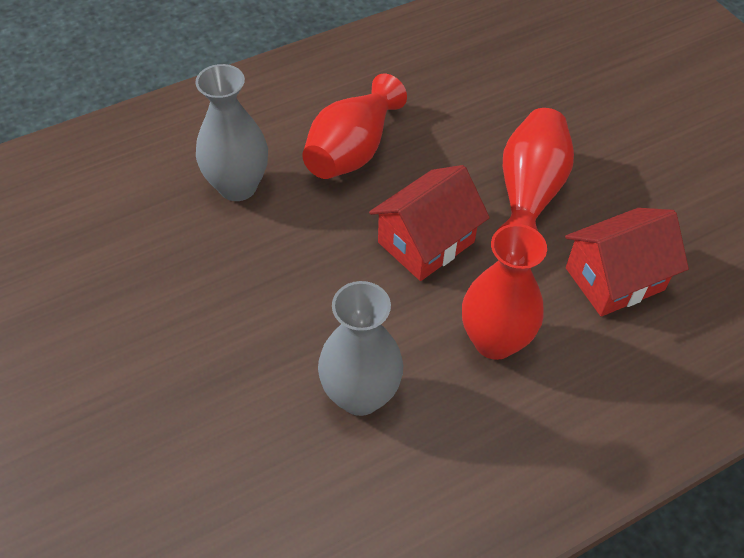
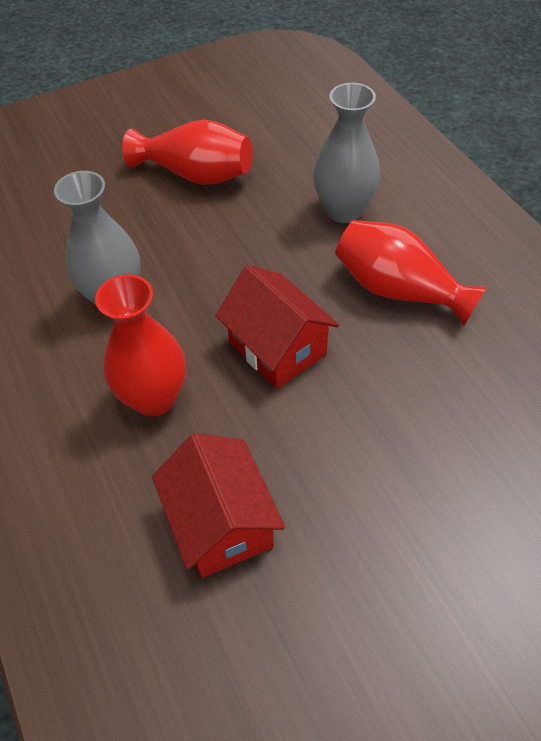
camera: 95 degrees right, 0 degrees up
(529, 192) = (350, 448): red vase -> red vase (196, 175)

